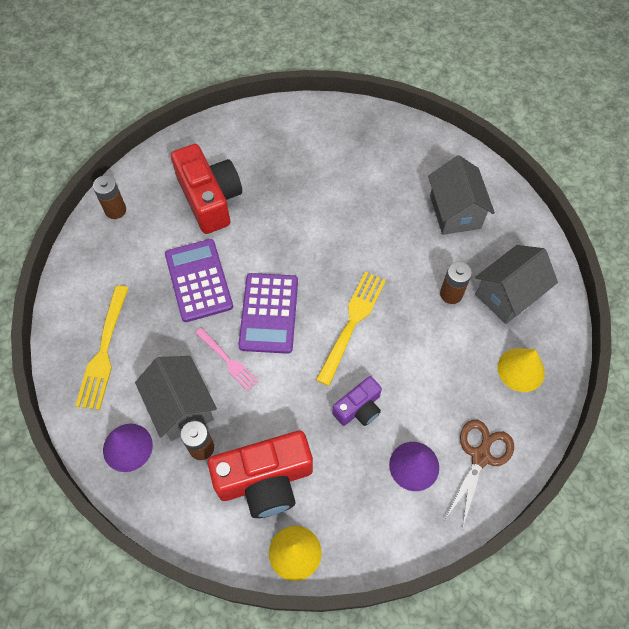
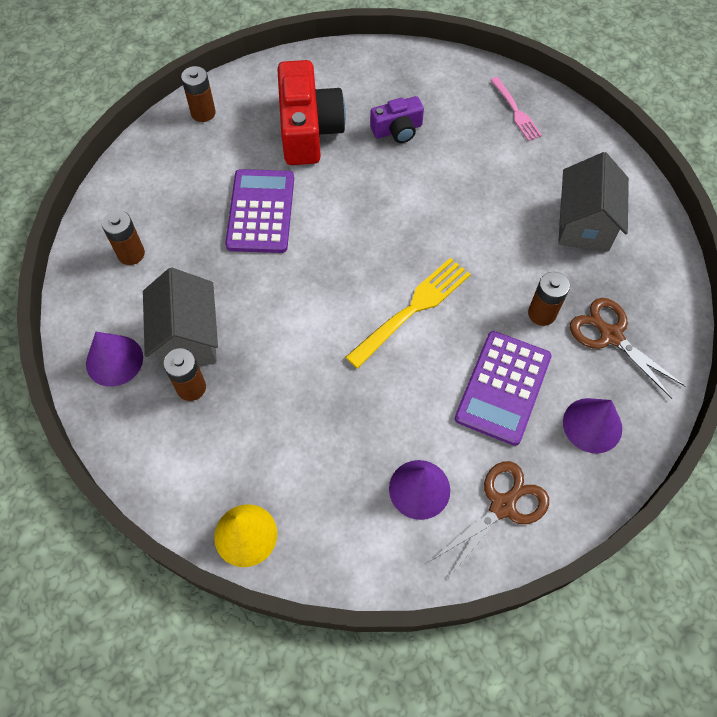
camera: 20 degrees right, 0 degrees up
(104, 351) = (131, 254): yellow fork -> brown battery
(228, 360) = (257, 305): pink fork -> pink fork (515, 111)
(265, 480) = (245, 445): red camera -> none
(269, 313) = (323, 269): purple calculator -> purple calculator (503, 387)
(359, 408) = (381, 404): purple camera -> purple camera (397, 130)
(508, 295) = (611, 336): grey house -> brown scissors
(521, 369) = (592, 425): yellow cone -> purple cone

